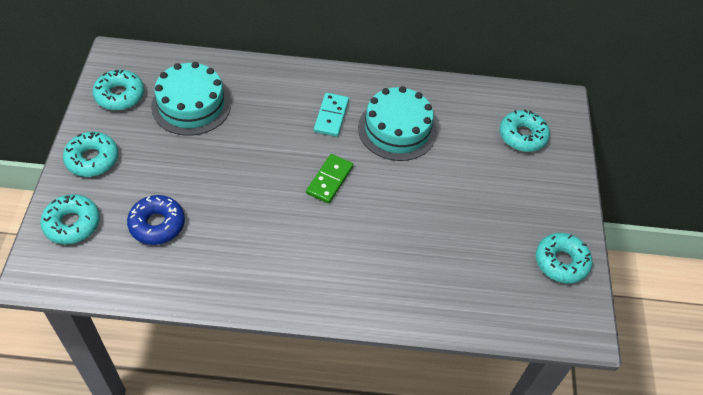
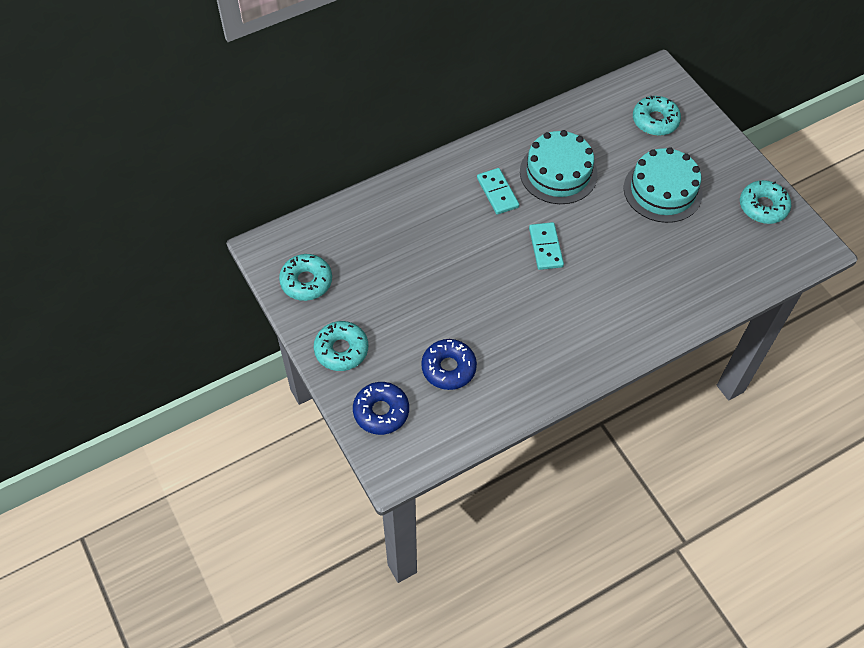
camera: 30 degrees left, 5 degrees up
(72, 224) = (381, 411): turquoise donut -> blue donut
(191, 105) = (375, 252): turquoise cake -> turquoise cake (662, 190)
(330, 180) = (546, 247): green domino -> turquoise domino

